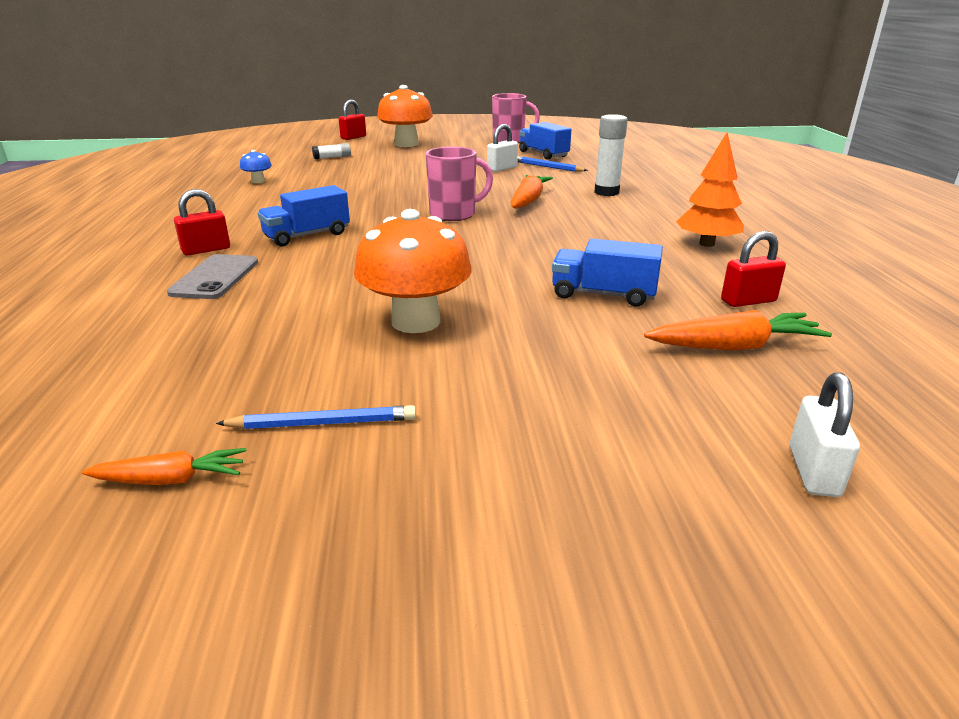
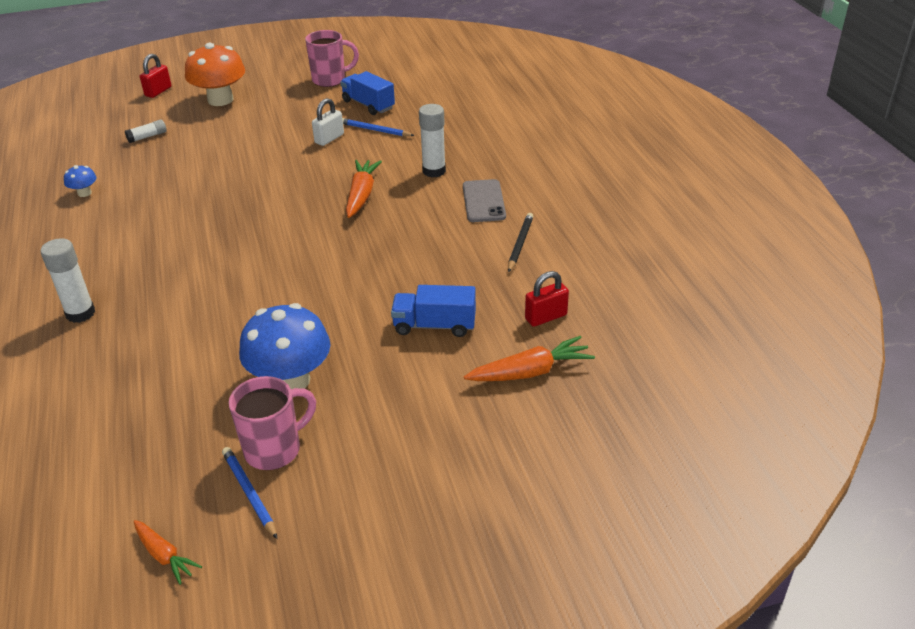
camera: 10 degrees left, 10 degrees up
(171, 480) = (164, 556): orange carrot -> orange carrot turned 60 degrees clockwise
(206, 250) = (80, 313): red padlock -> white glue stick
(215, 277) = (105, 350): grey phone -> grey phone (483, 201)
(307, 235) = (166, 279): blue truck -> none
(323, 423) = (249, 493): blue pencil -> blue pencil turned 105 degrees counterclockwise
(416, 321) = (291, 380): orange mushroom -> blue mushroom
(454, 214) = (295, 227): pink mug -> pink mug (275, 449)
(706, 244) = (520, 244): orange tree -> black pencil
(813, 471) = (566, 479): white padlock -> none

